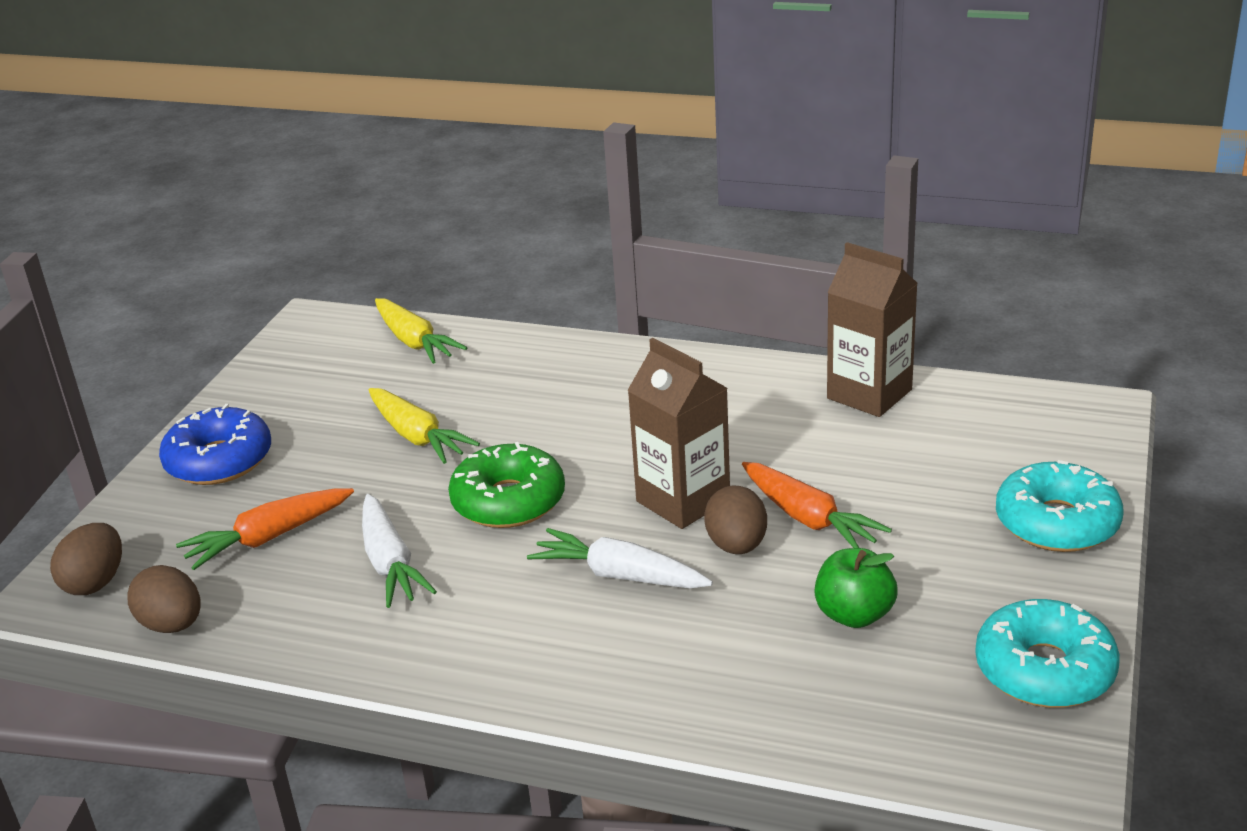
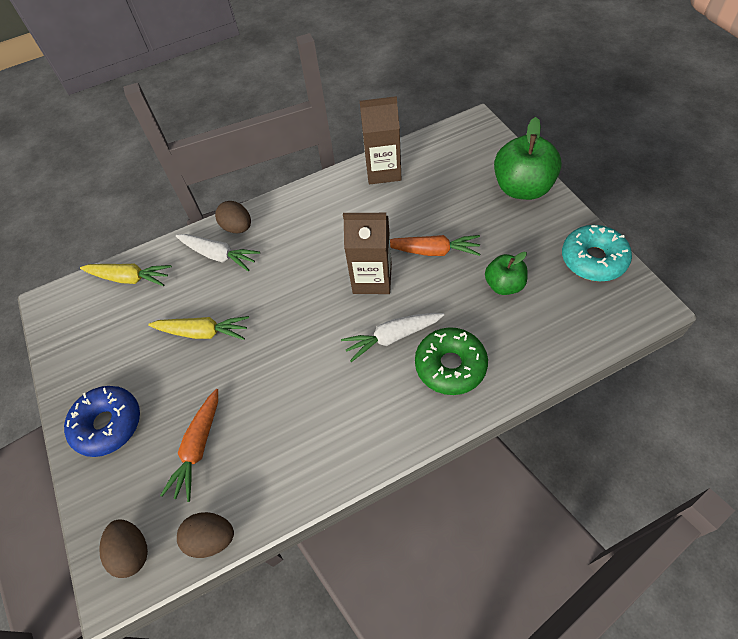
camera: 40 degrees left, 25 degrees up
(390, 563) = (280, 412): white carrot -> white carrot (219, 255)
(508, 501) = (295, 336): green donut -> green donut (450, 366)
(736, 545) = (421, 285): brown egg -> brown egg (237, 227)
(1057, 523) = (522, 188): turquoise donut -> green apple

